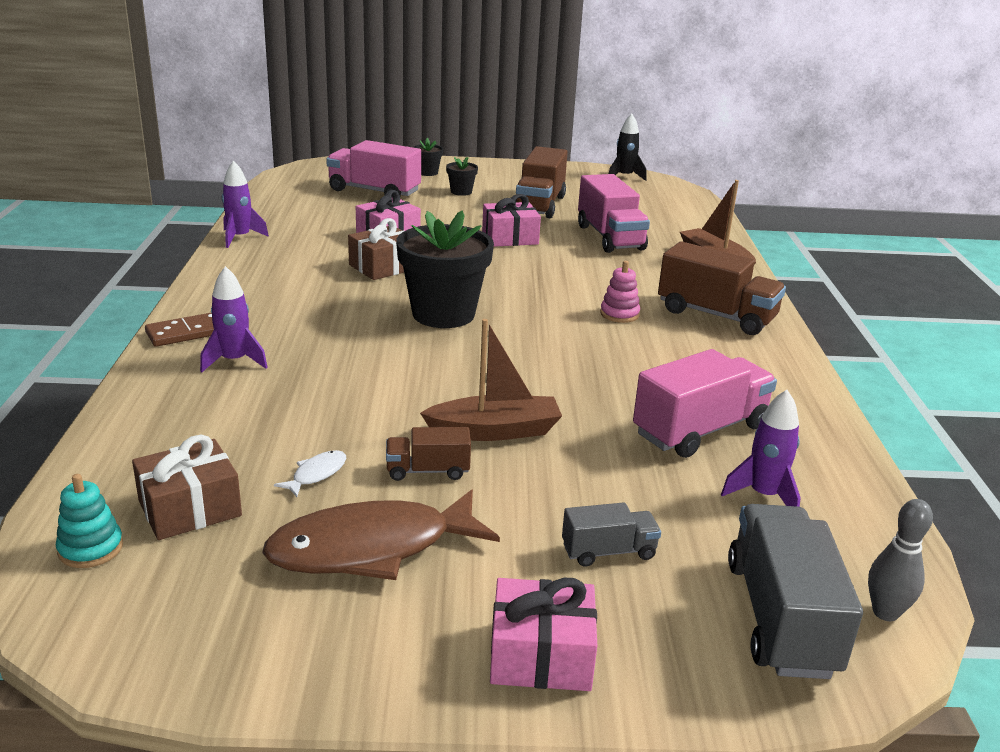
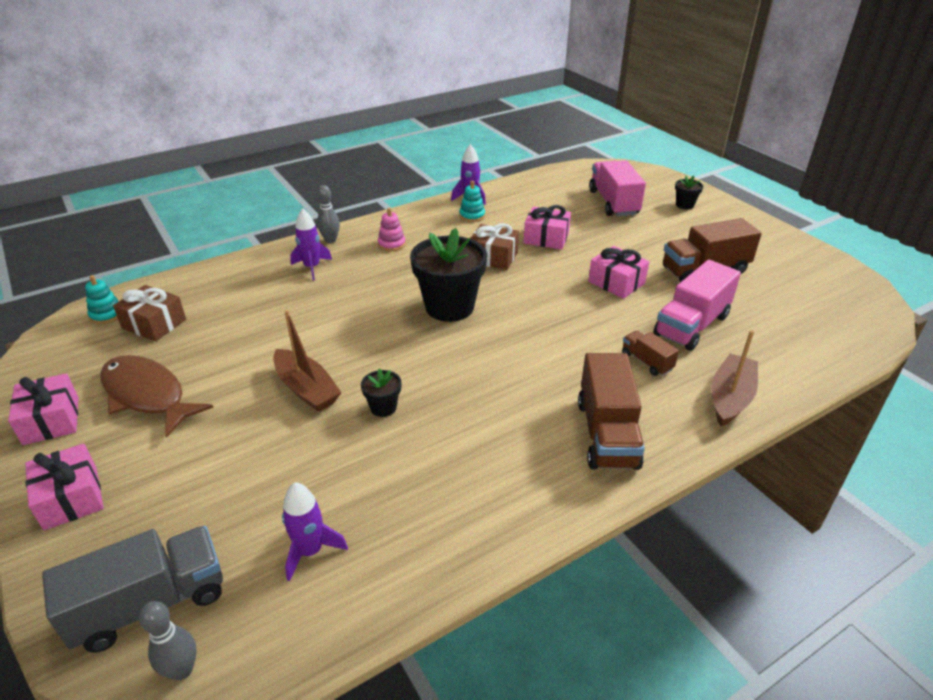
camera: 60 degrees right, 10 degrees up
(187, 333) = (330, 240): brown domino -> grey bowling pin
(280, 249) = (472, 216): none -> turquoise stacking toy
(316, 474) = (210, 346): white fish -> none
(332, 651) = (51, 420): none -> pink gift
(428, 470) = (239, 382): brown truck -> brown truck (646, 361)
(461, 192) = (671, 231): black flower pot -> black flower pot (383, 407)
(608, 551) = (190, 490): grey truck -> none
(619, 314) = (543, 381): pink stacking toy -> pink stacking toy (391, 244)
(624, 177) = (850, 285): black rocket -> none
(700, 430) = (385, 486): pink truck -> none

